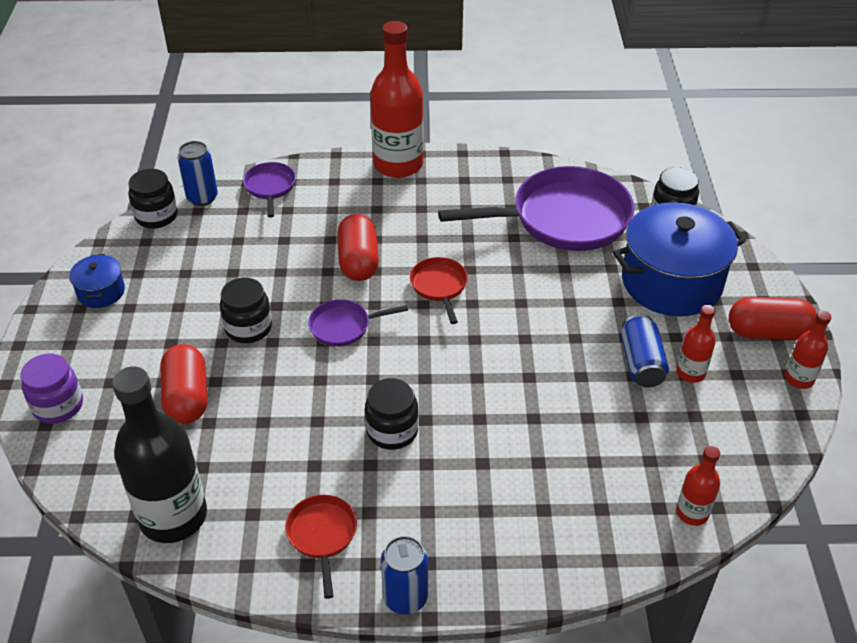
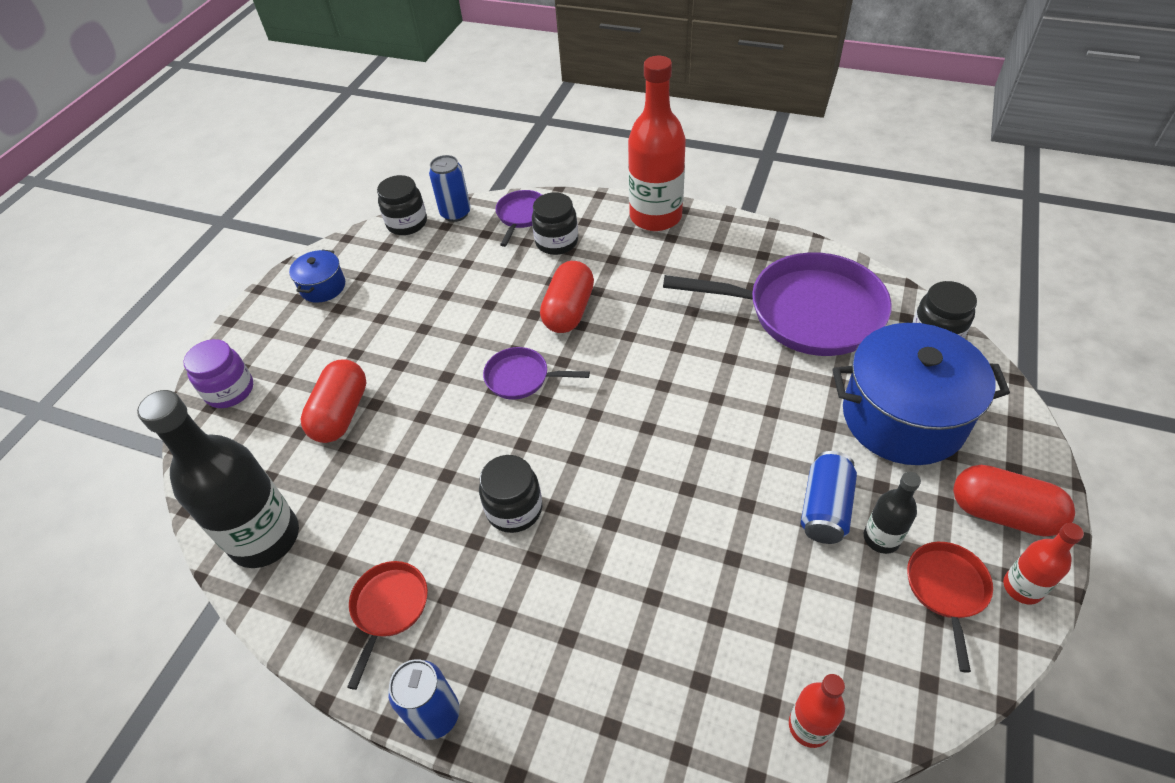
camera: 25 degrees right, 5 degrees up
(248, 328) = (431, 356): black jar -> black jar (556, 242)
(439, 287) = (637, 358): red pan -> red pan (946, 590)
(690, 373) = (881, 538): red bottle -> black bottle

